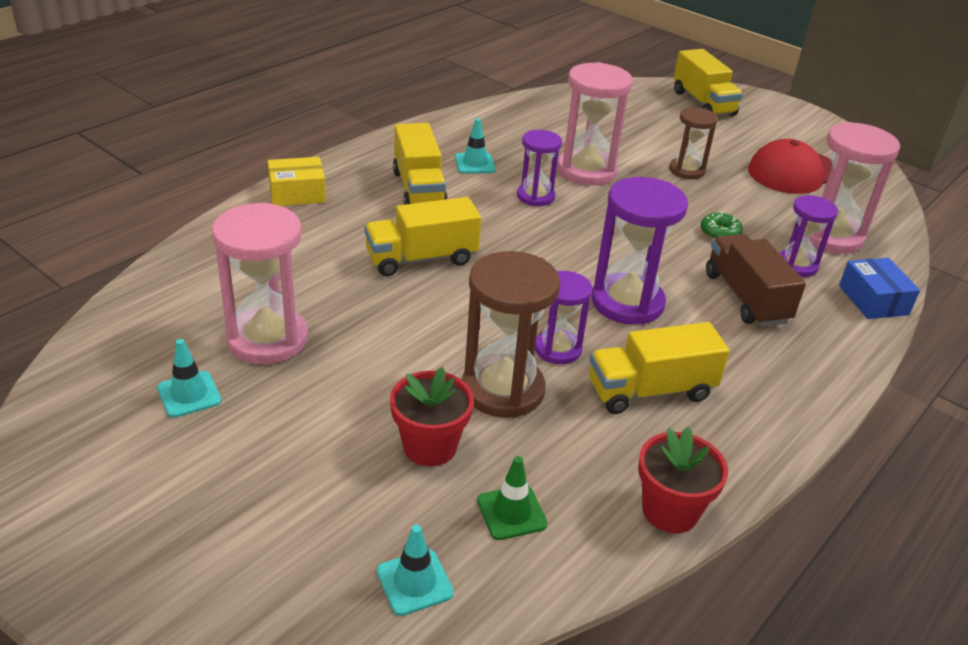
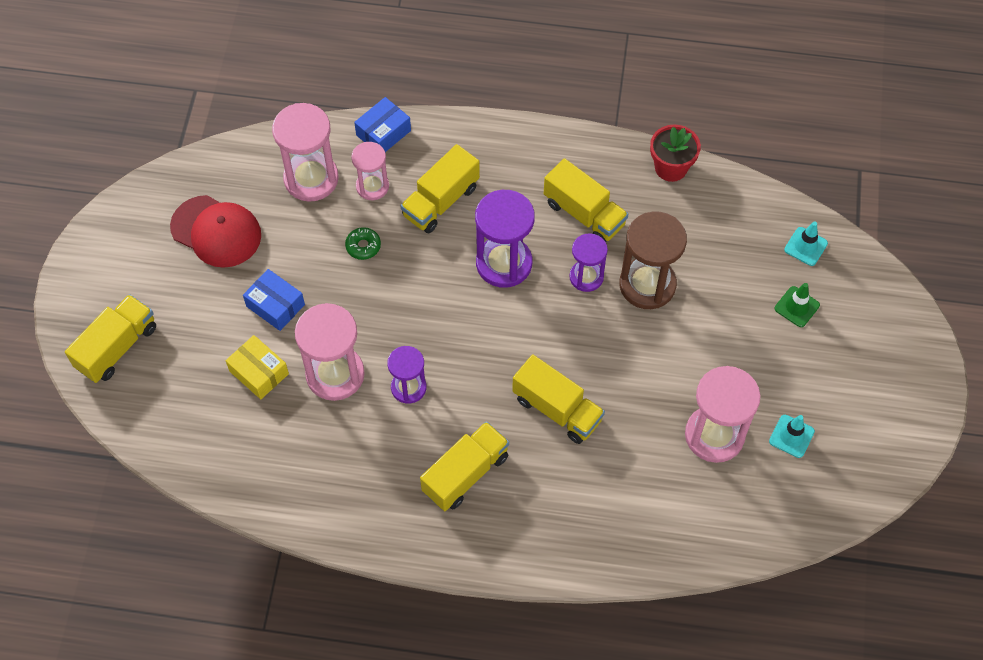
camera: 120 degrees left, 25 degrees up
(297, 193) = (545, 553): yellow box -> yellow box (259, 372)
(430, 446) = (721, 292): red flower pot -> none
(475, 164) = (390, 460): turquoise traffic cone -> none
(511, 512) = (732, 231): green traffic cone -> green traffic cone (797, 307)
(686, 170) = (275, 305): brown hourglass -> blue box
(746, 298) = (441, 201): brown truck -> yellow truck
(797, 265) = (372, 186): purple hourglass -> pink hourglass

